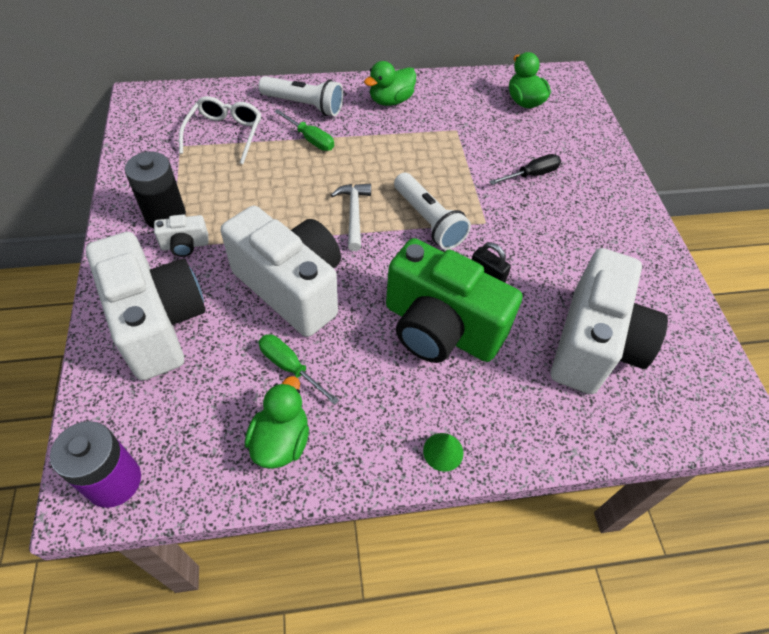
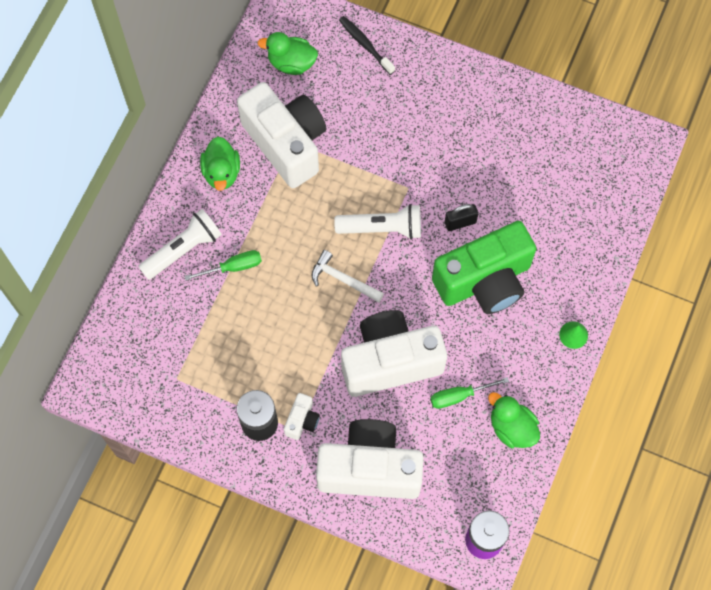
camera: 55 degrees left, 15 degrees up
(225, 134) = (183, 335): white glasses -> none
(531, 175) = (380, 119): black screwdriver -> none
(588, 137) = (365, 44): none -> black toothbrush
(594, 344) = (553, 190): white camera -> white camera (286, 143)

